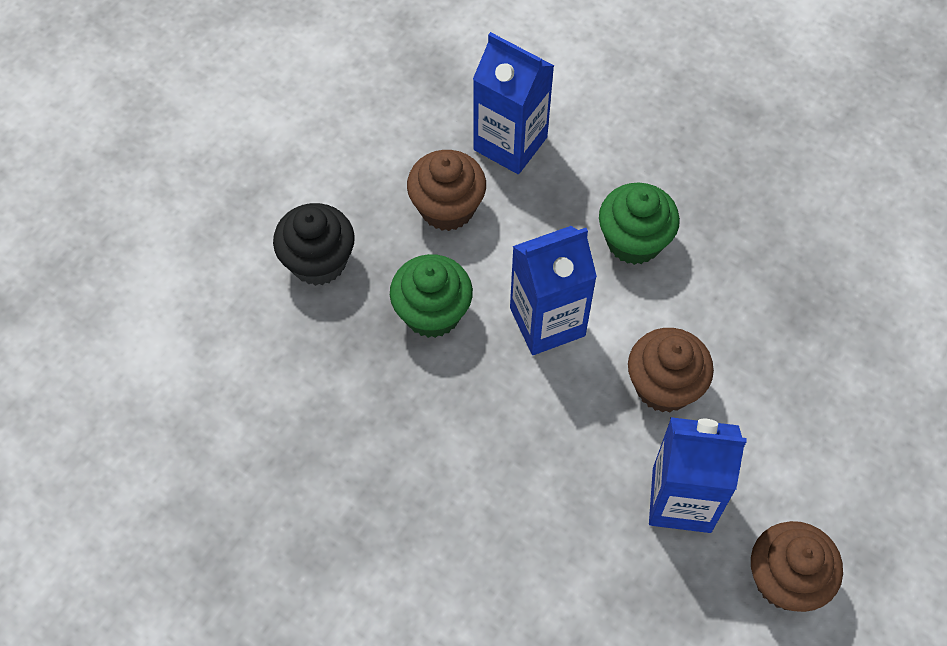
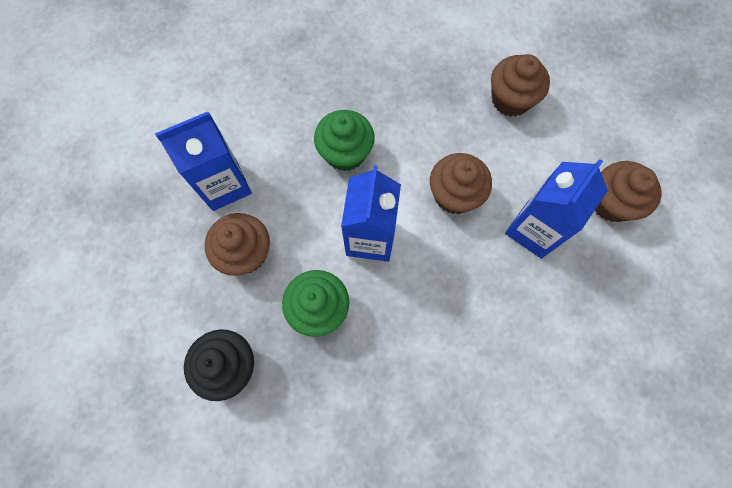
camera: 60 degrees left, 10 degrees up
(844, 389) = (510, 100): none -> brown cupcake

